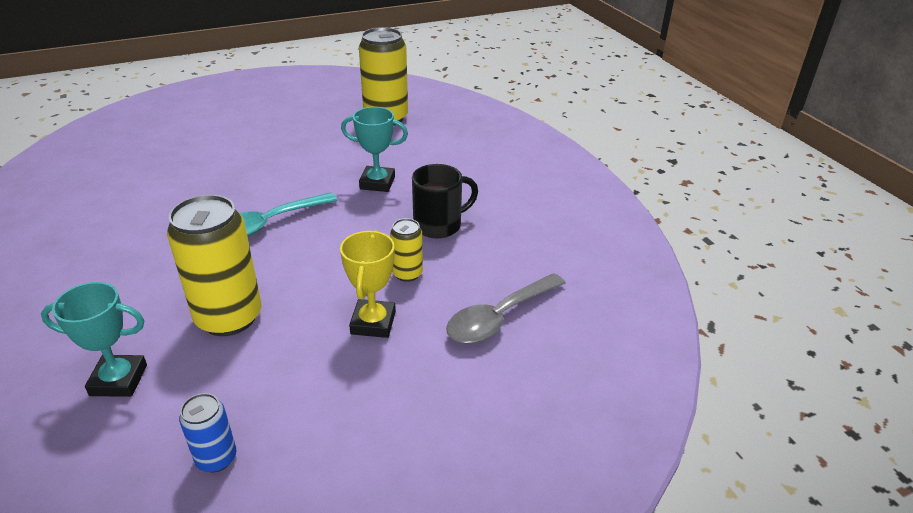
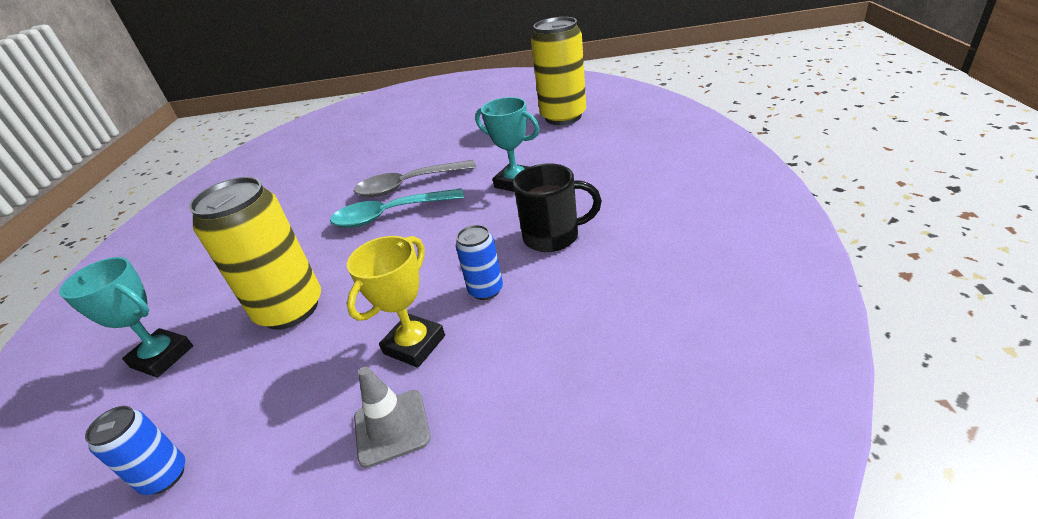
camera: 30 degrees right, 0 degrees up
(395, 380) = (391, 427): none -> grey traffic cone
(407, 273) = (486, 290): yellow can -> blue can
(499, 318) = (560, 370): grey spoon -> grey spoon (408, 185)

